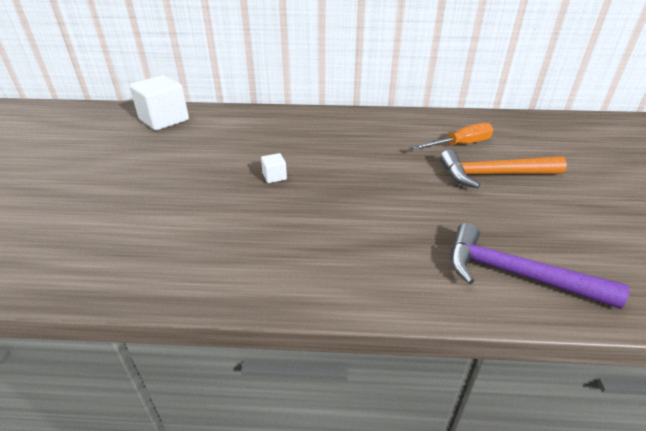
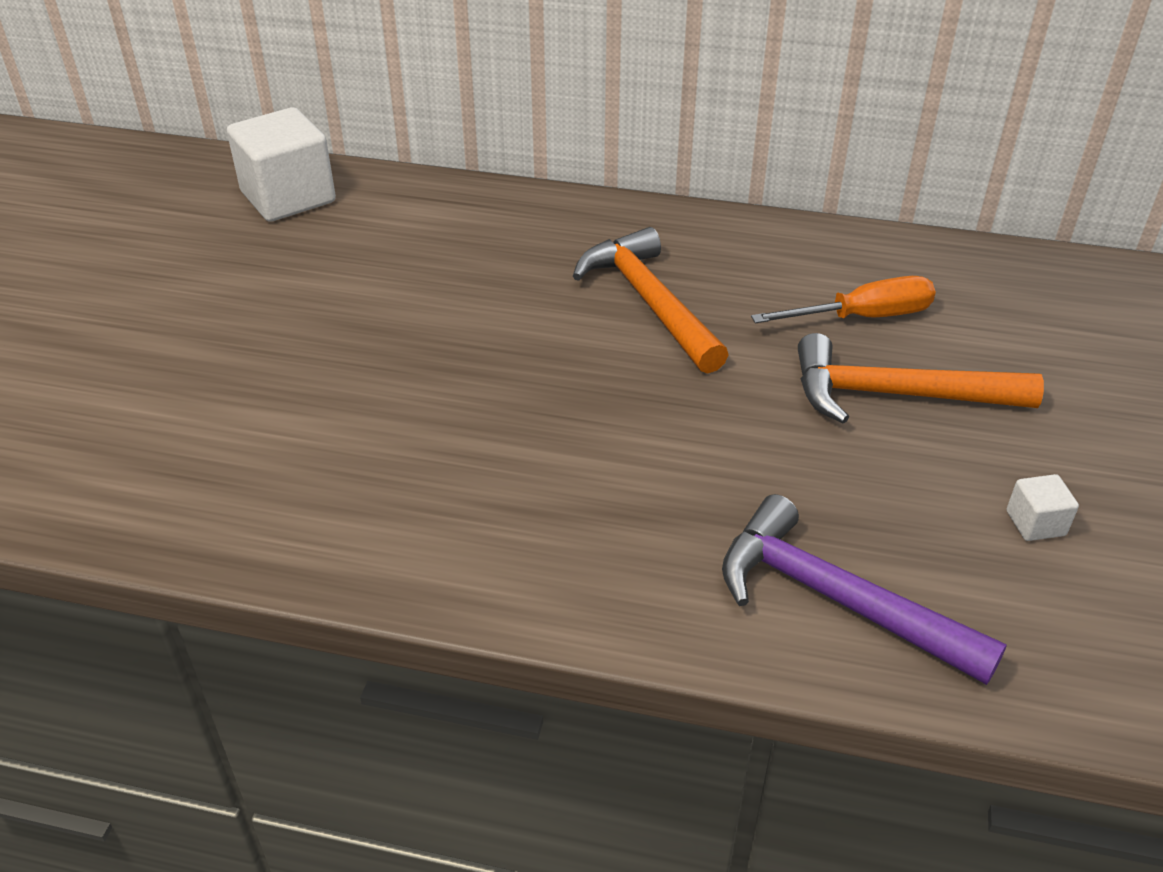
camera: 10 degrees right, 5 degrees up
(274, 176) = (470, 352): white cube -> white cube (1035, 523)
(358, 148) = (649, 303): none -> orange hammer

